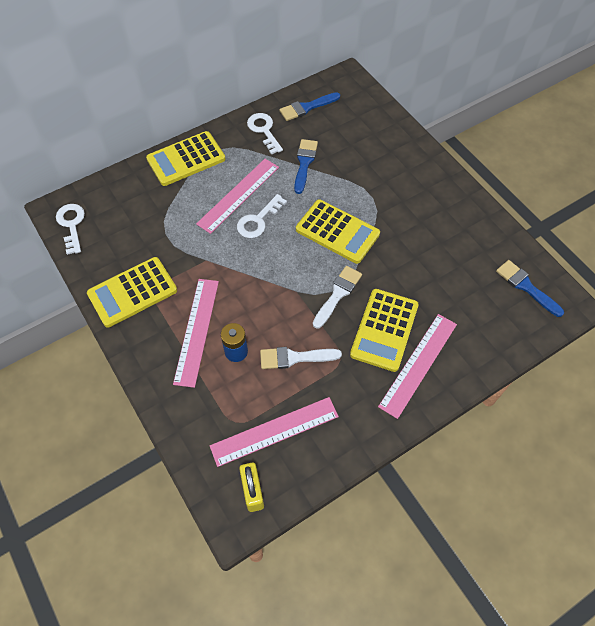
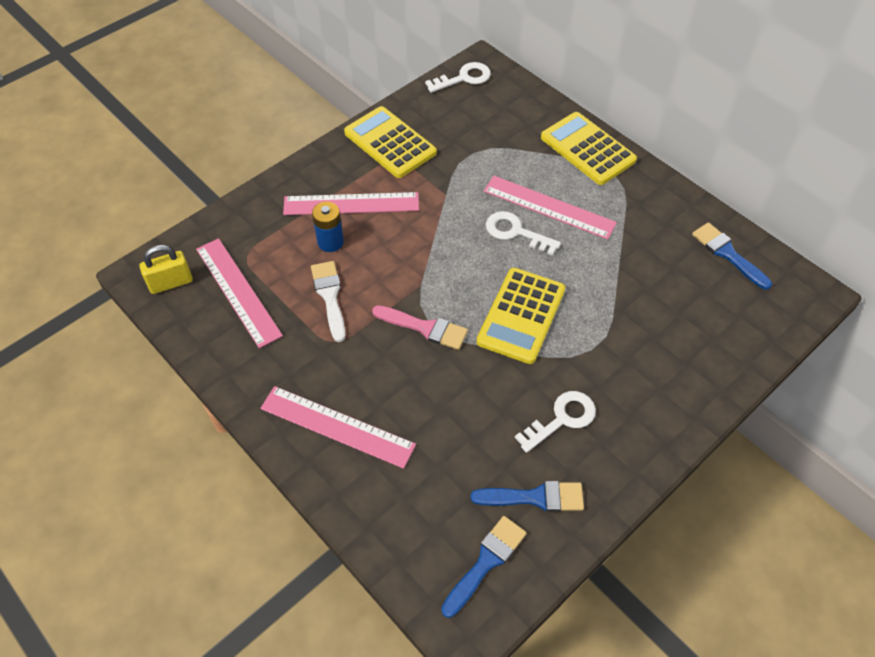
camera: 80 degrees right, 5 degrees down
(264, 130) = (665, 214): white key -> white key (562, 419)
(304, 163) = (625, 265): blue brush -> blue brush (535, 497)
(338, 294) = (424, 328): white brush -> pink brush
(384, 330) = (381, 384): yellow calculator -> none

